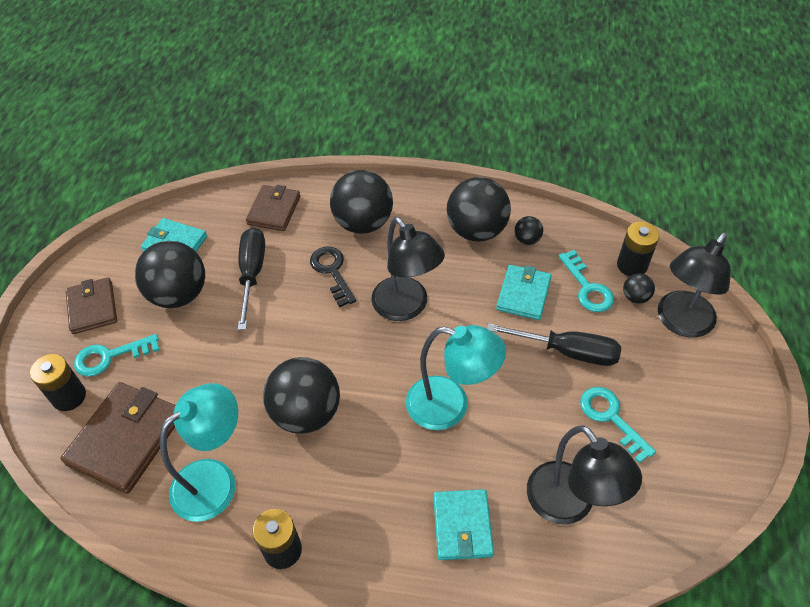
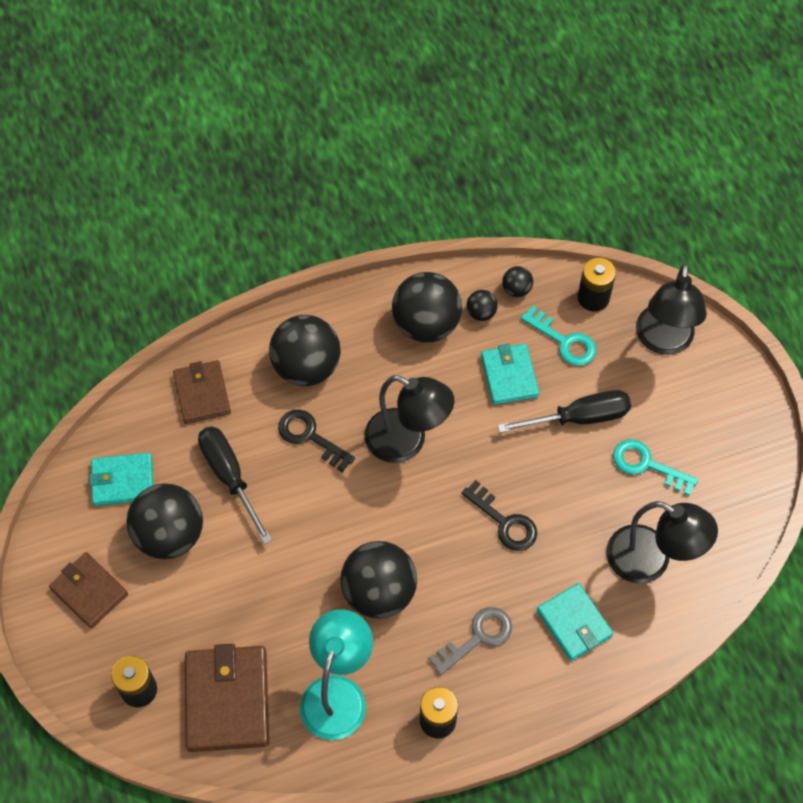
camera: 30 degrees left, 10 degrees up
(110, 357) = (148, 632): turquoise key -> none
(365, 493) = (477, 637): none -> grey key
(450, 406) = (504, 522): turquoise lamp -> black key
(635, 297) = (612, 332): black ball -> black ball (516, 289)

